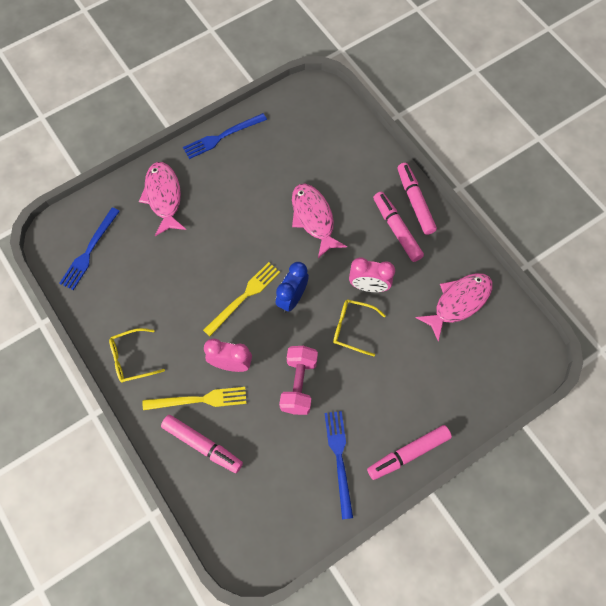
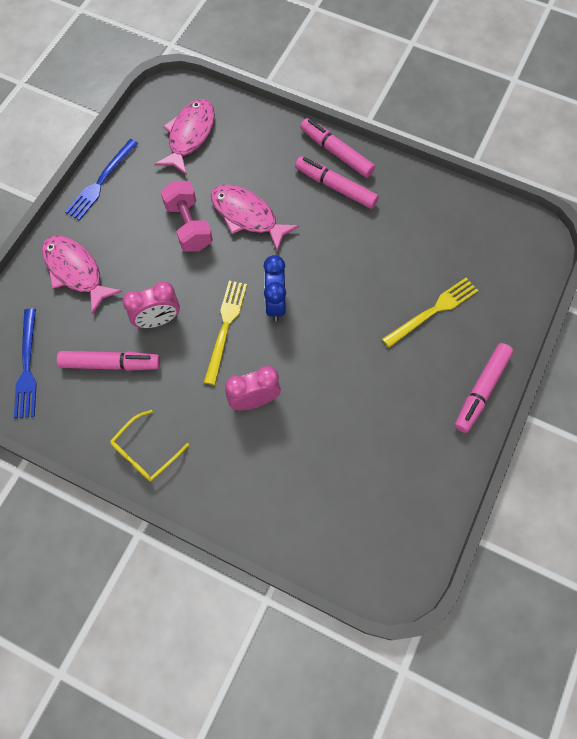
camera: 30 degrees left, 0 degrees up
(199, 400) = (244, 454): yellow fork -> yellow fork (433, 311)
(202, 445) = (276, 497): pink marker -> pink marker (110, 364)
(299, 384) = (335, 383): pink dumbbell -> pink dumbbell (189, 226)
(339, 459) = (420, 432): blue fork -> none
(352, 328) = (353, 301): yellow glasses -> none
(369, 286) = (343, 253): pink clock -> pink clock (158, 320)
(459, 302) = (437, 225): pink fish -> pink fish (190, 135)

